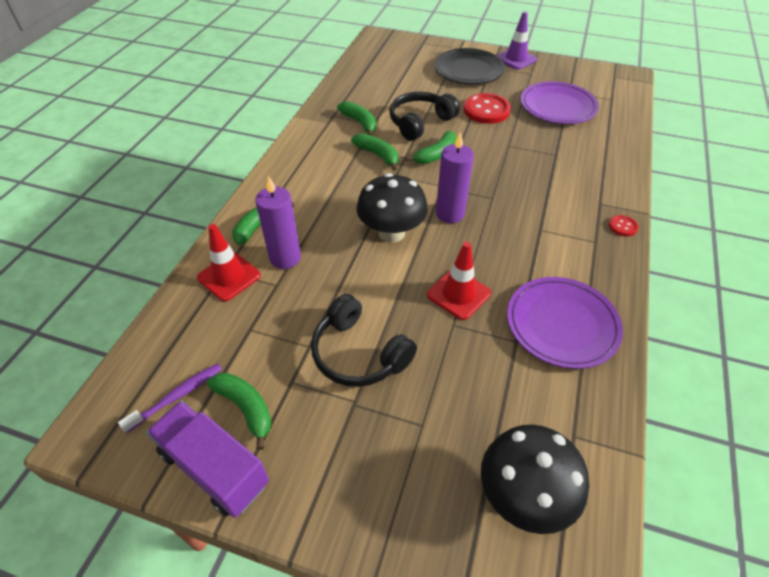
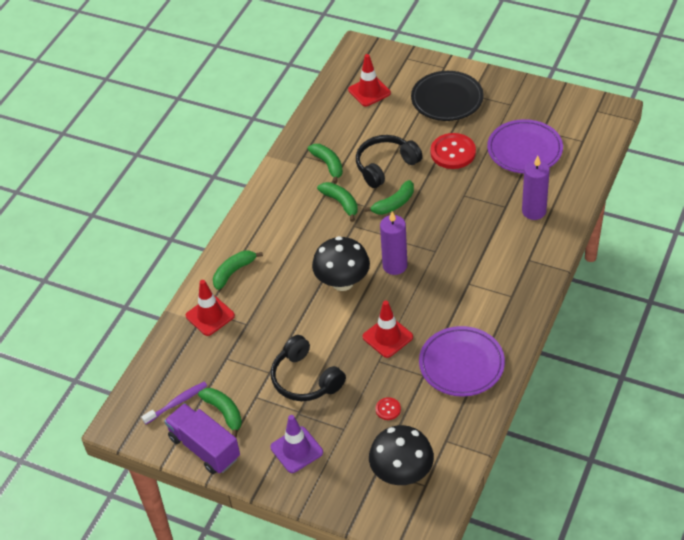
camera: 10 degrees right, 0 degrees up
(285, 258) = (254, 301): purple candle -> purple candle (534, 211)
(392, 66) = (369, 91): none -> red traffic cone
(516, 59) = (500, 84): purple traffic cone -> purple traffic cone (296, 450)
(622, 226) = (540, 283): red button -> red button (388, 409)

